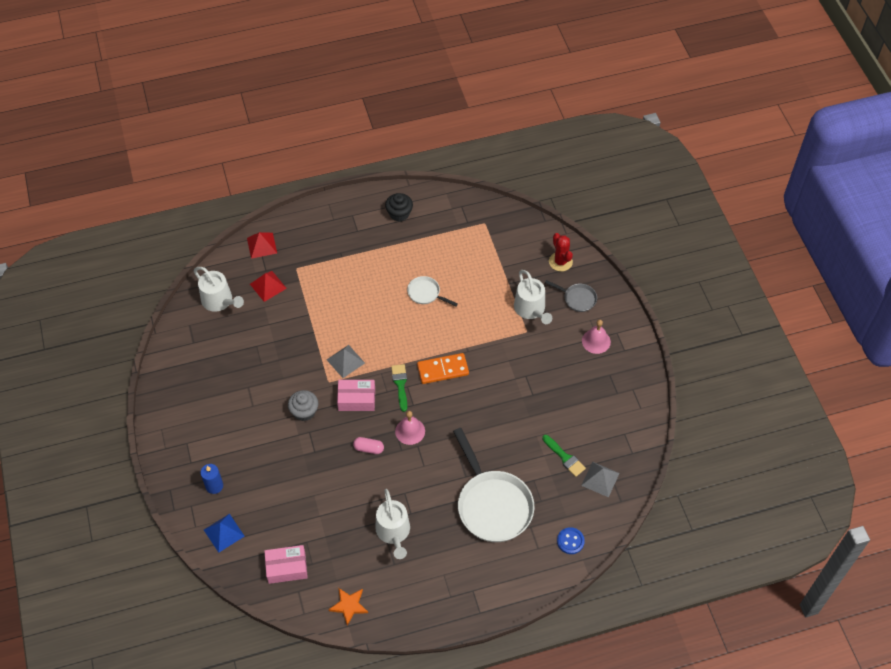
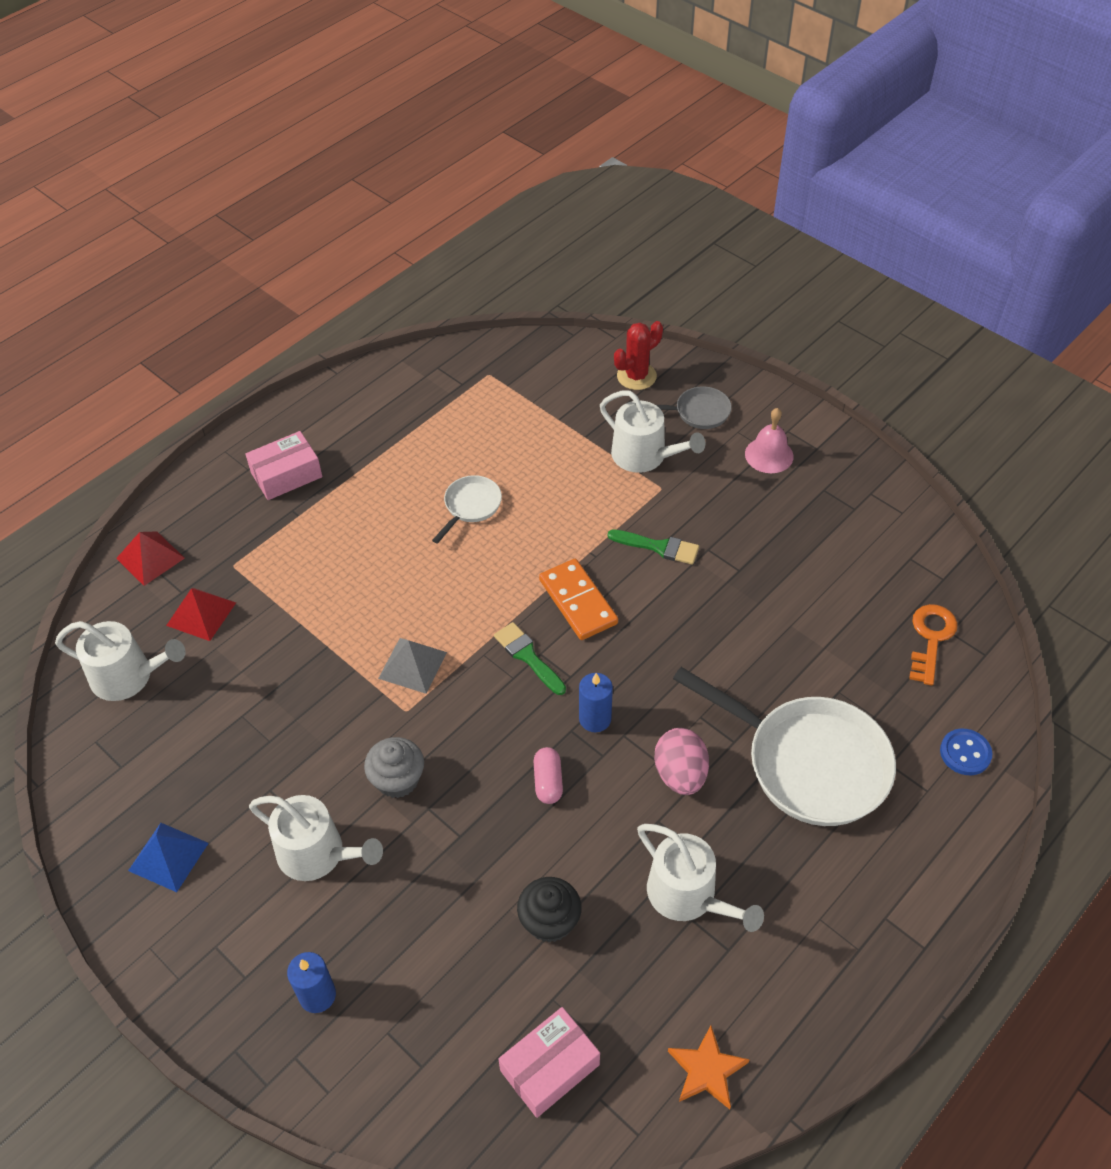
camera: 30 degrees left, 5 degrees down
(224, 532) = (390, 1072): blue pyramid -> blue pyramid (168, 856)
(250, 426) = (318, 854): none -> white watering can
(356, 399) = (472, 714): pink box -> pink box (286, 475)
(368, 448) = (548, 782): pink capsule -> pink capsule turned 75 degrees counterclockwise
(399, 213) = (349, 416): black cupcake -> black cupcake (549, 921)
(410, 431) = (595, 719): pink bell -> blue candle
(426, 293) = (471, 506): white pan -> white pan turned 120 degrees clockwise
(430, 477) = (680, 774): none -> pink egg
(443, 370) = (578, 602): orange domino -> orange domino turned 75 degrees counterclockwise
(560, 262) = (636, 376): red cactus -> red cactus turned 75 degrees counterclockwise
(564, 457) = (856, 635): green brush -> green brush (658, 547)
(600, 479) = (931, 639): grey pyramid -> orange key

